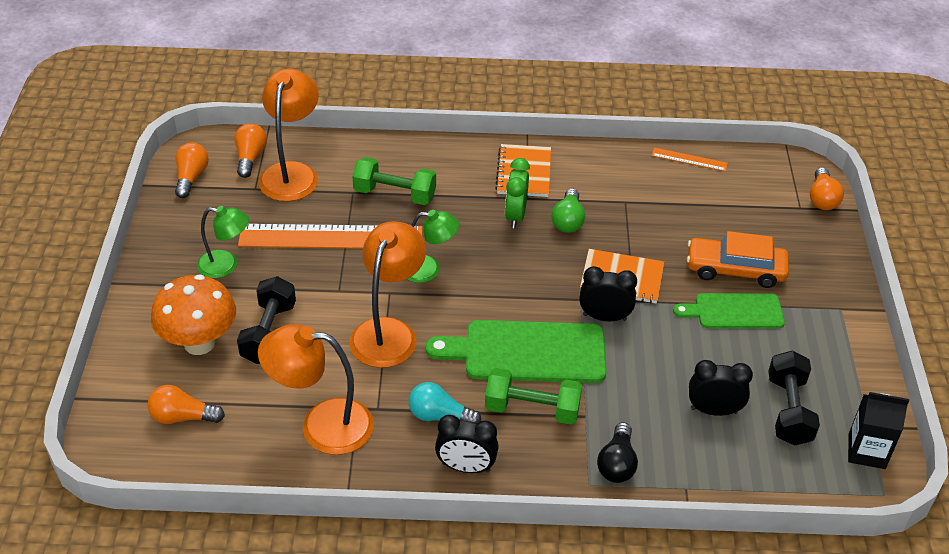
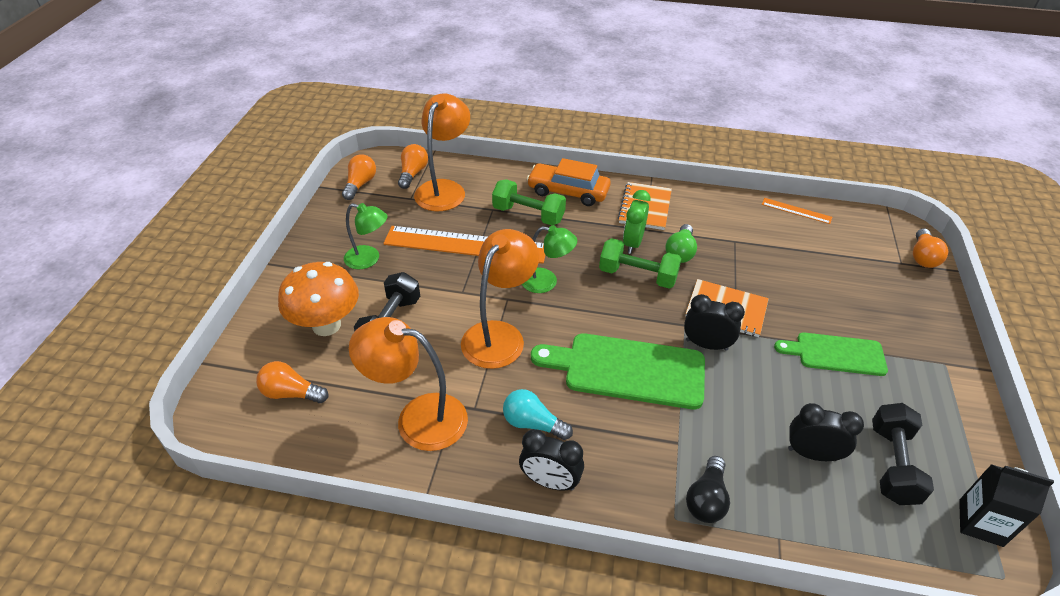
camera: 10 degrees right, 0 degrees up
(532, 409) = (625, 428): green dumbbell -> green dumbbell (637, 276)
(735, 270) = (837, 313): orange car -> orange car (568, 191)

